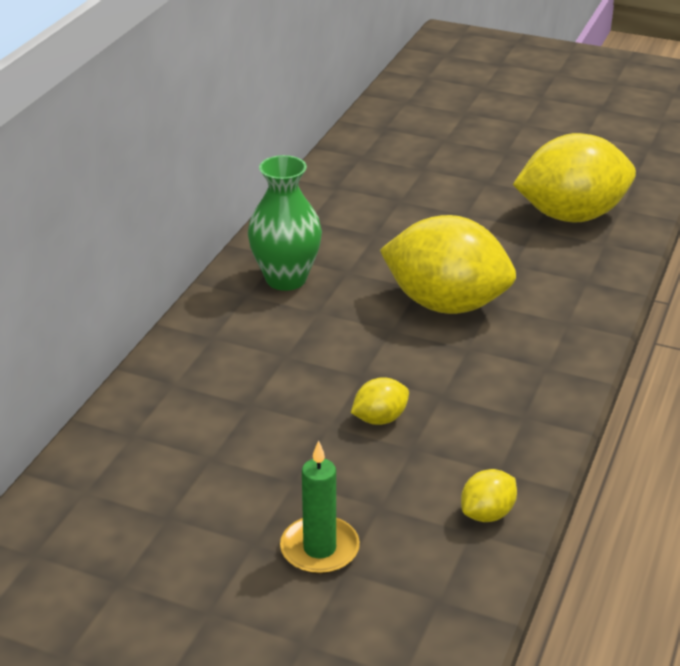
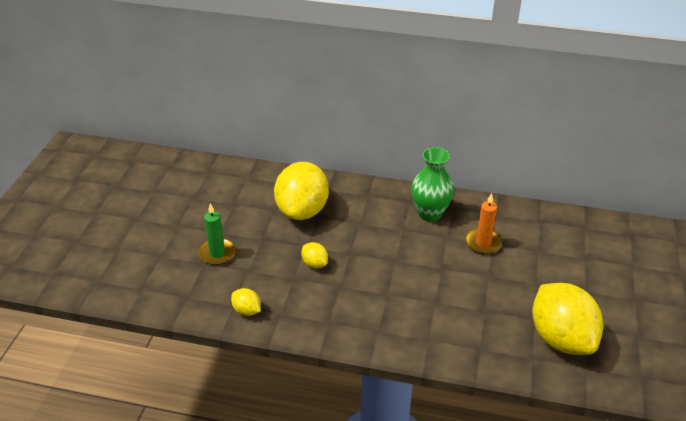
camera: 80 degrees right, 5 degrees up
(371, 242) = (483, 243): none -> orange candle
(446, 304) = (428, 281): yellow lemon -> yellow lemon (302, 211)

